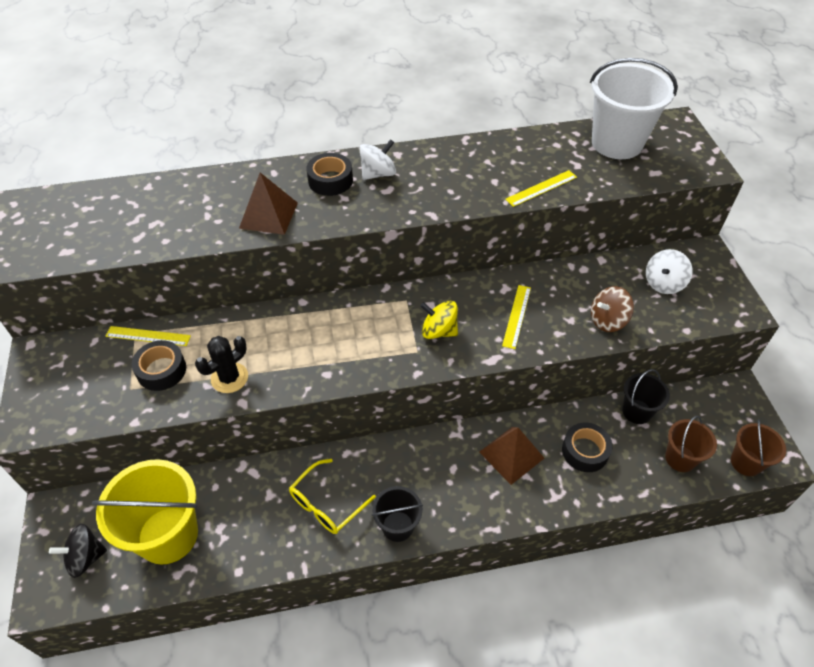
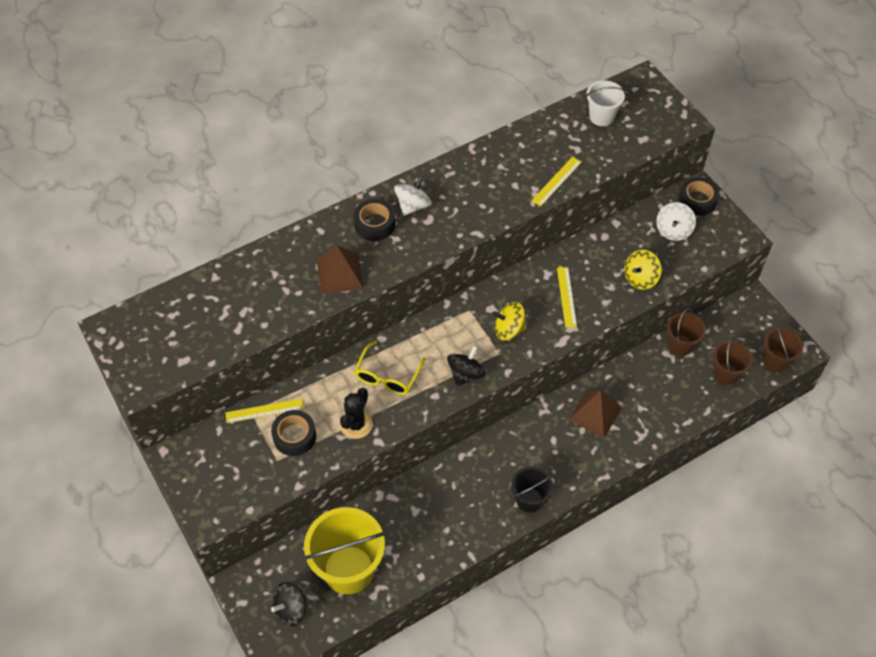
camera: 20 degrees left, 5 degrees up
(326, 504) = (465, 502): yellow glasses -> yellow glasses (387, 376)
(370, 362) = (465, 374): none -> black spinning top
(585, 451) = (651, 392): black tape -> black tape (697, 200)
(607, 320) = (640, 278): brown spinning top -> yellow spinning top
(617, 143) = (601, 117): white bucket -> white bucket, size x0.54
(636, 411) = (680, 345): black bucket -> brown bucket

